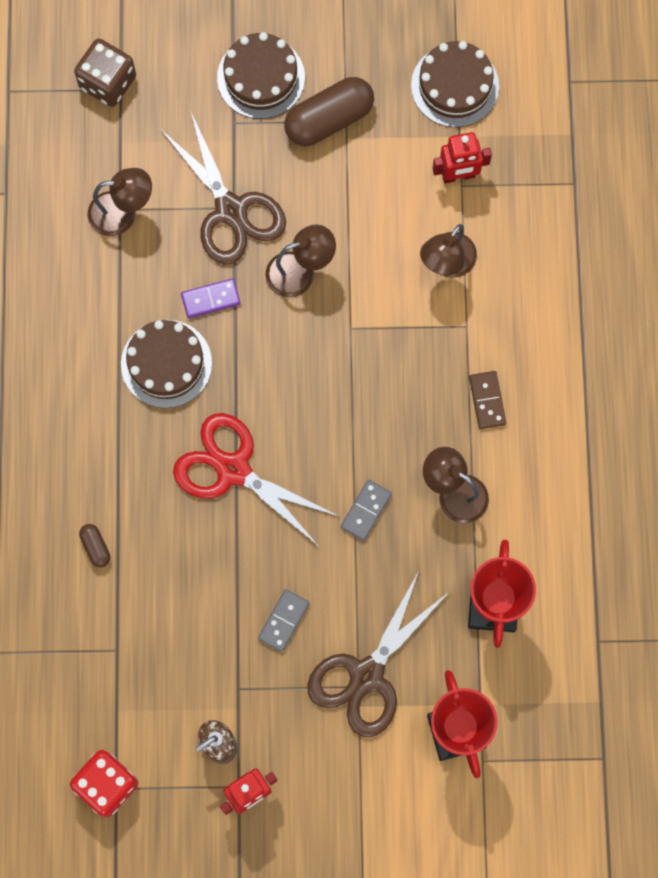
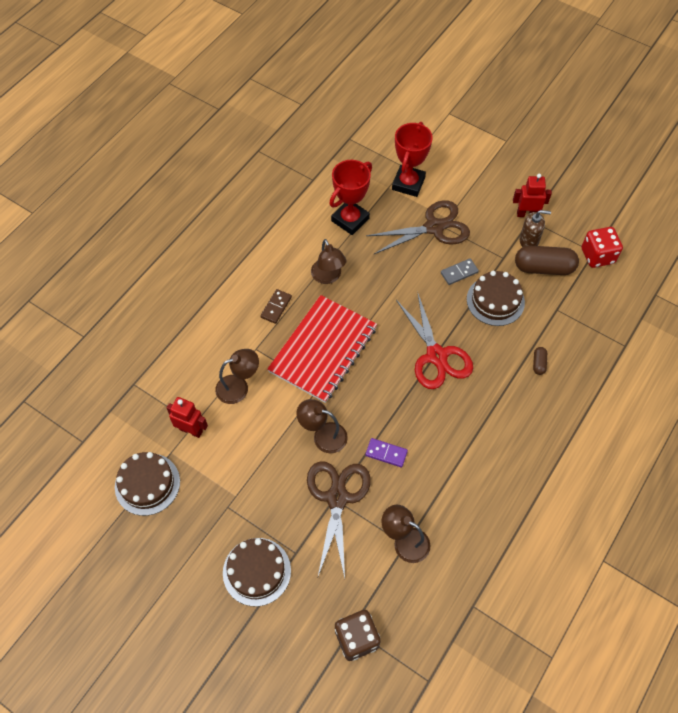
camera: 145 degrees left, 15 degrees down
(166, 363) = (437, 434): brown cake -> brown cake (495, 301)
(329, 119) = (236, 514): brown capsule -> brown capsule (543, 268)
(366, 510) = (380, 295): grey domino -> none
(381, 381) = (323, 350): none -> red notebook

